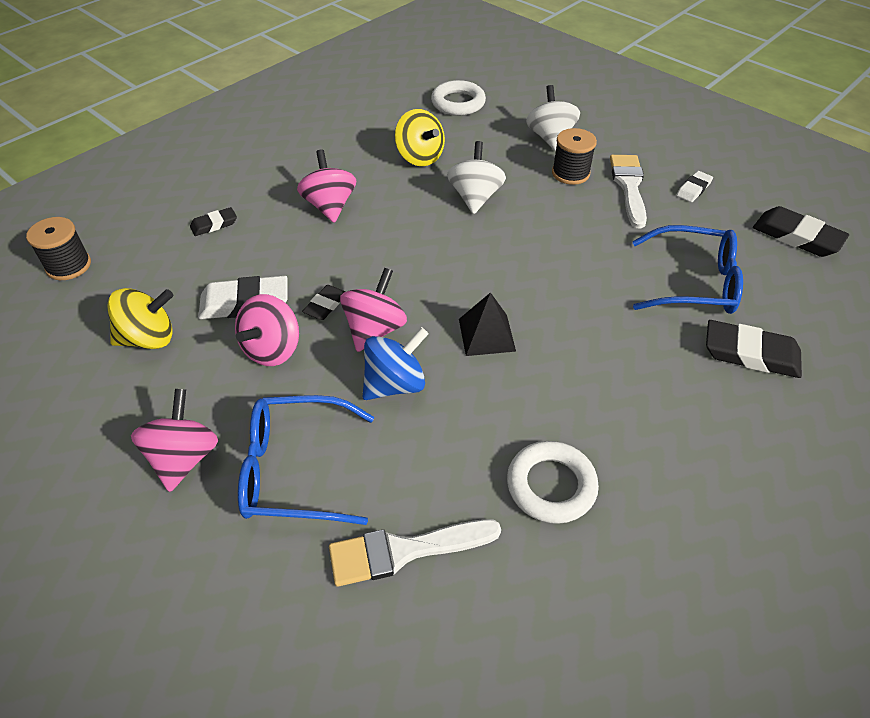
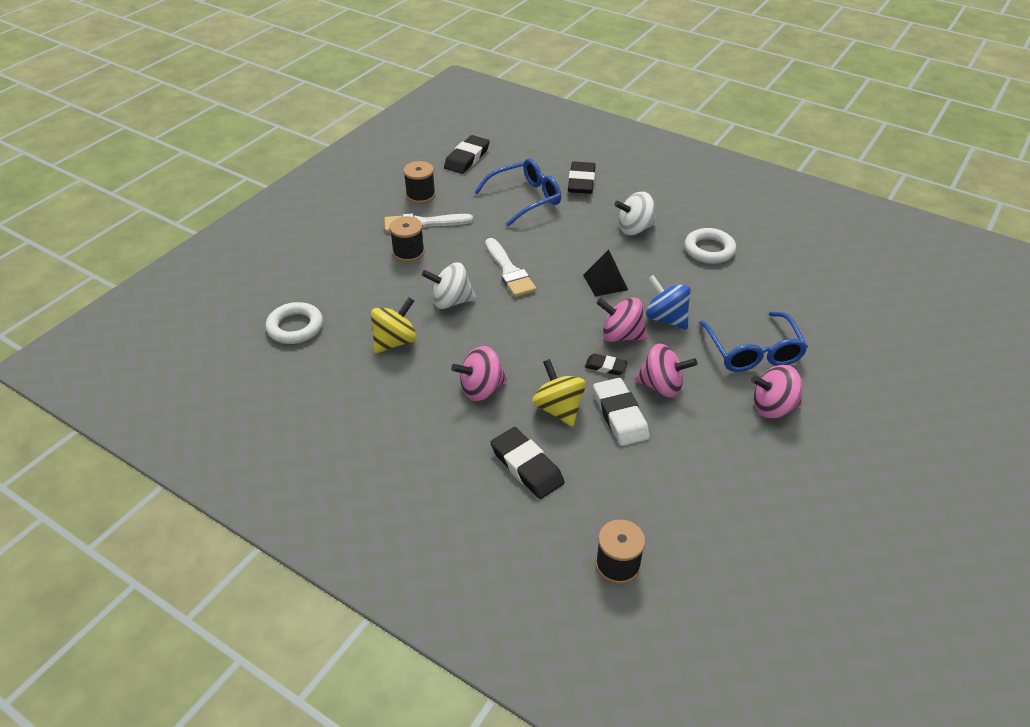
camera: 100 degrees left, 5 degrees down
(149, 338) = (681, 465): yellow spinning top -> yellow spinning top (558, 409)
(214, 224) = (526, 466): black eraser -> black eraser, size x1.79
(404, 551) = (778, 298): white brush -> white brush (509, 271)
(550, 138) = (356, 265): white spinning top -> white spinning top (634, 229)
(693, 189) = (420, 195): white eraser -> black spool
(693, 283) = (525, 198): blue glasses -> blue glasses turned 60 degrees clockwise

